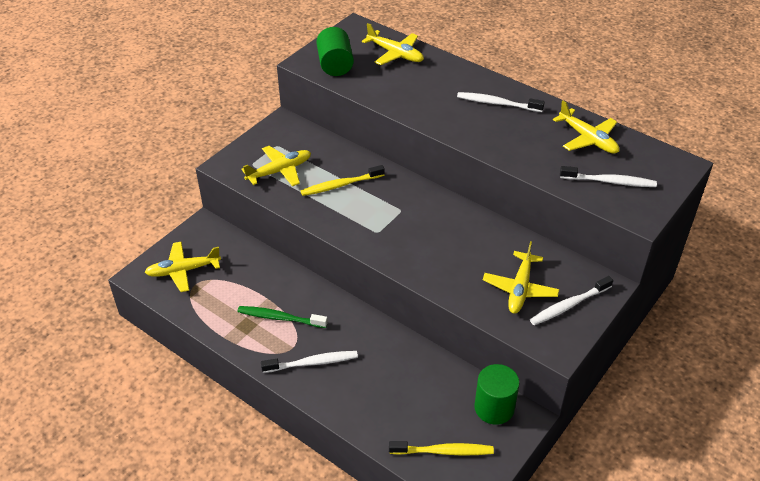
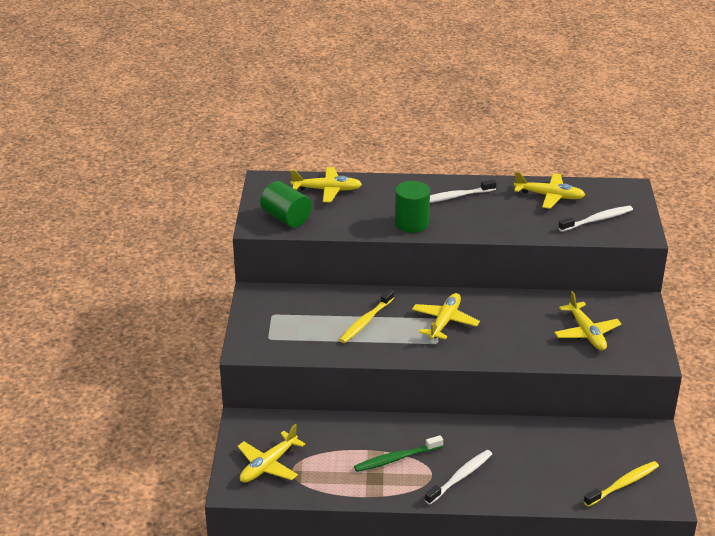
camera: 35 degrees left, 10 degrees down
(279, 171) = (300, 333): yellow plane -> yellow plane (444, 322)
(494, 408) = (626, 437): green cylinder -> green cylinder (411, 223)
(569, 305) = (631, 328): white toothbrush -> none

